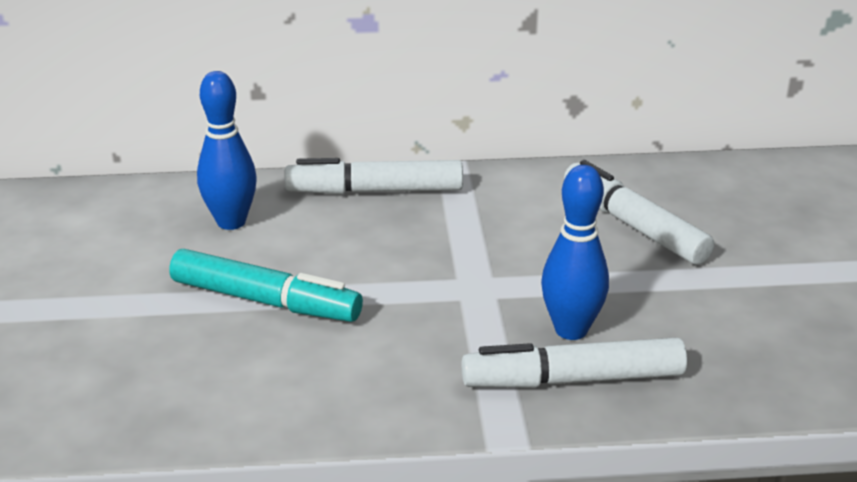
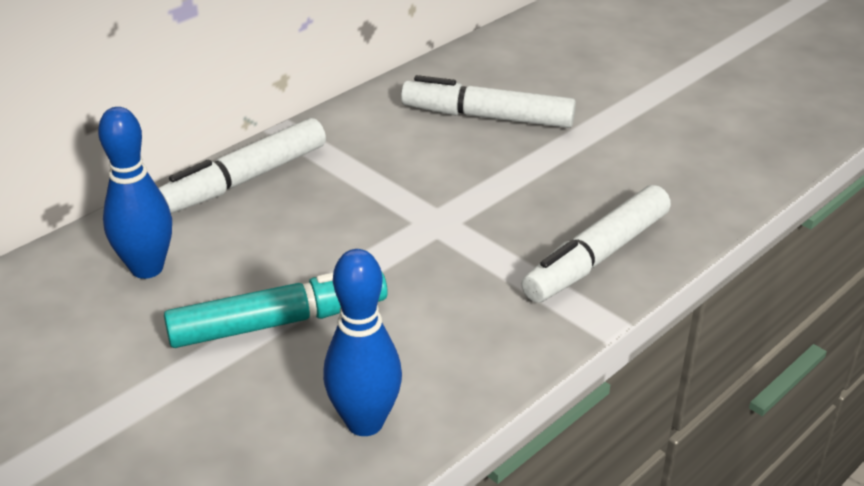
camera: 40 degrees left, 5 degrees up
(571, 330) = (547, 220): blue bowling pin -> blue bowling pin (365, 422)

